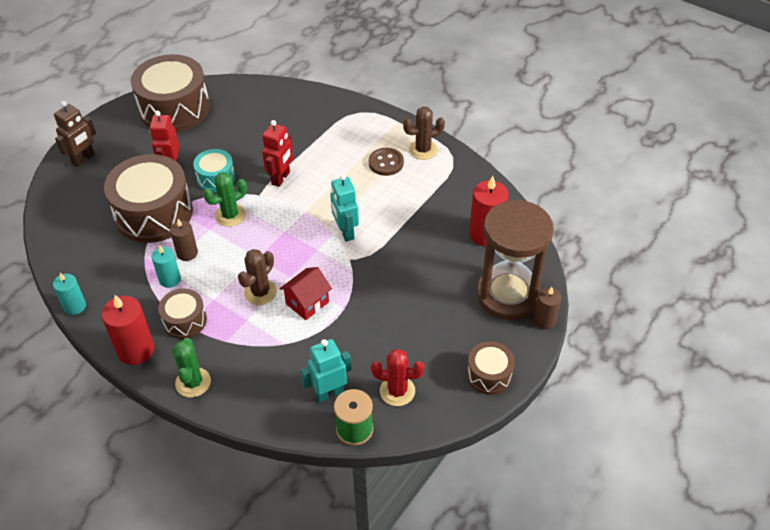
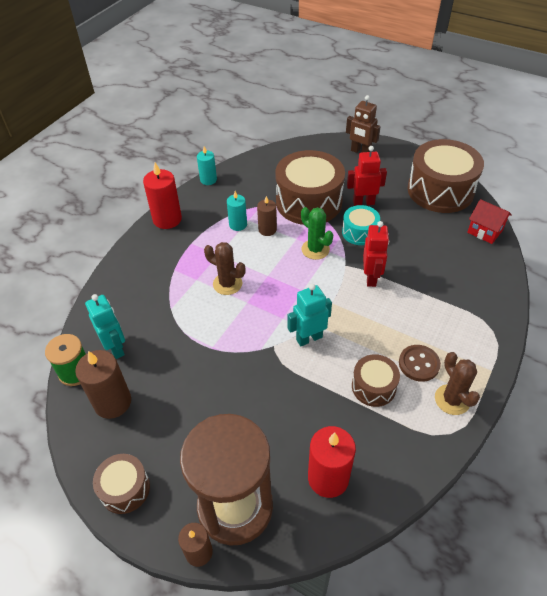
camera: 85 degrees right, 0 degrees up
(185, 321) = (195, 241): brown drum -> brown drum (373, 387)
(193, 382) = (134, 257): green cactus -> none
(281, 178) = (371, 278): red robot -> red robot turned 105 degrees counterclockwise
(307, 303) = (217, 319): red house -> red house (484, 231)
(397, 391) = (112, 402): red cactus -> brown candle

